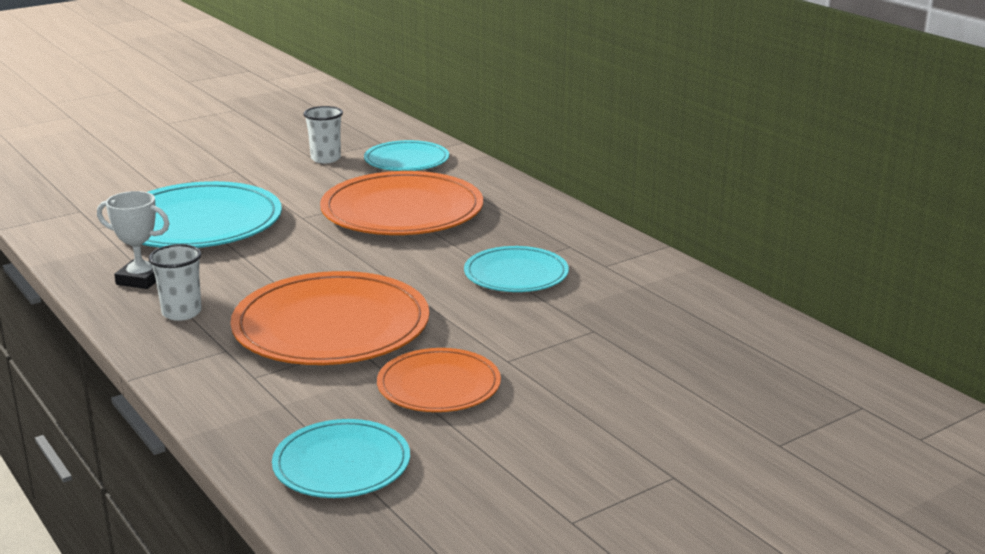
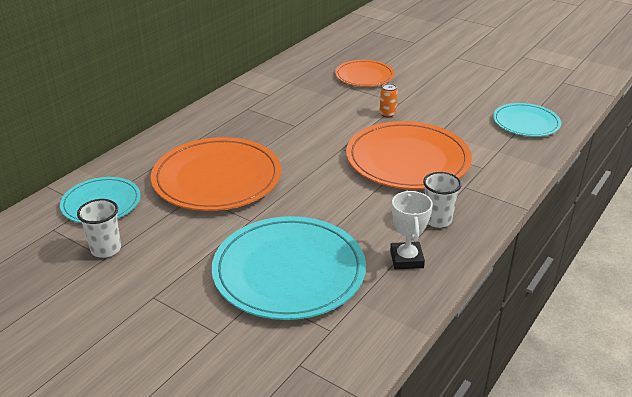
camera: 110 degrees left, 10 degrees up
(439, 385) = (439, 115): orange plate -> orange plate (364, 76)
(476, 341) = (387, 114): none -> orange can
(516, 274) = (298, 117): turquoise plate -> none

